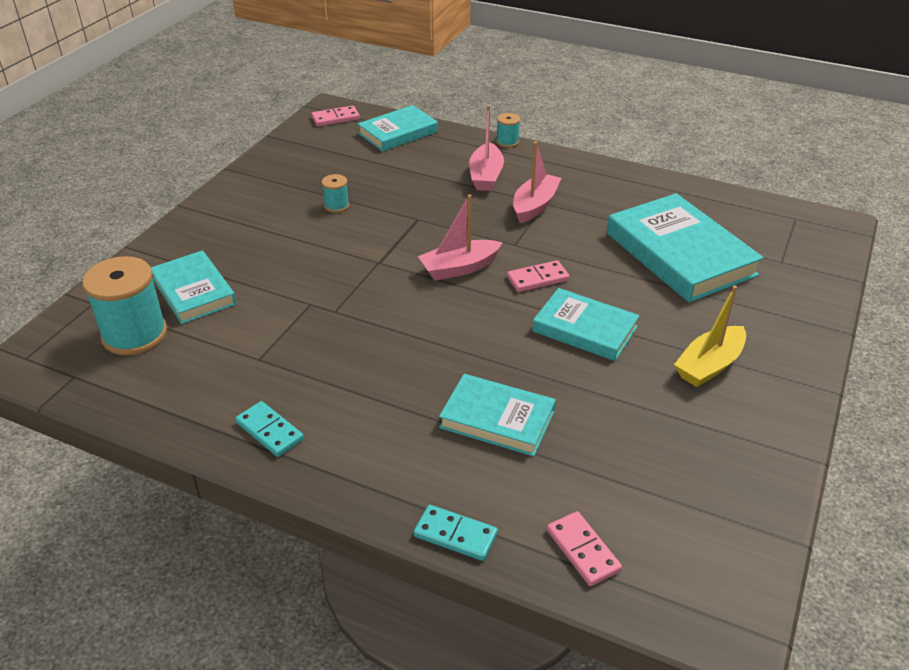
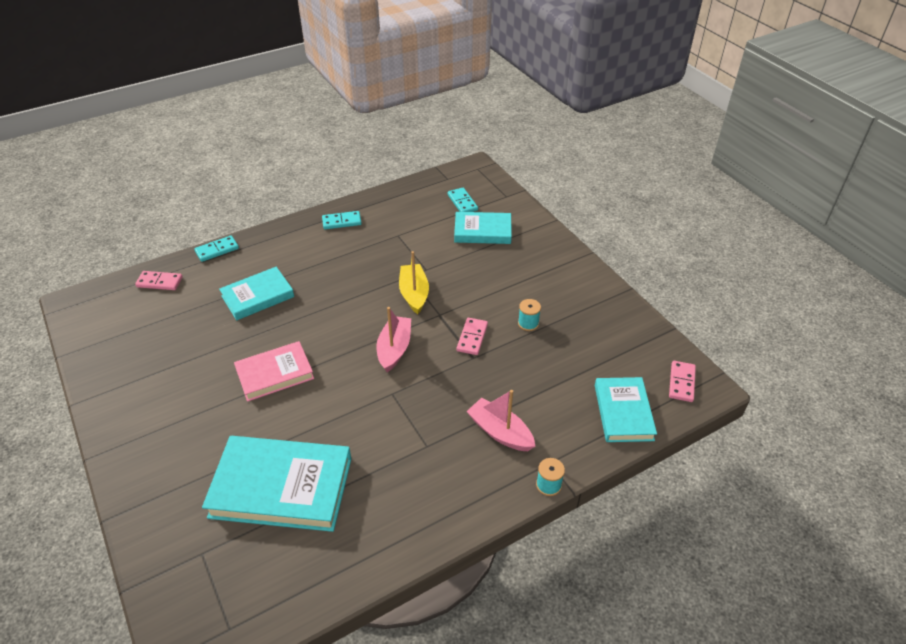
camera: 125 degrees right, 5 degrees up
(134, 334) = (462, 202): turquoise spool -> turquoise domino
(535, 205) = (429, 437): pink boat -> none
(538, 279) = (343, 382): pink domino -> pink domino (472, 337)
(584, 329) = (275, 374): turquoise book -> pink book
(709, 365) = (180, 411): yellow boat -> yellow boat (414, 294)

